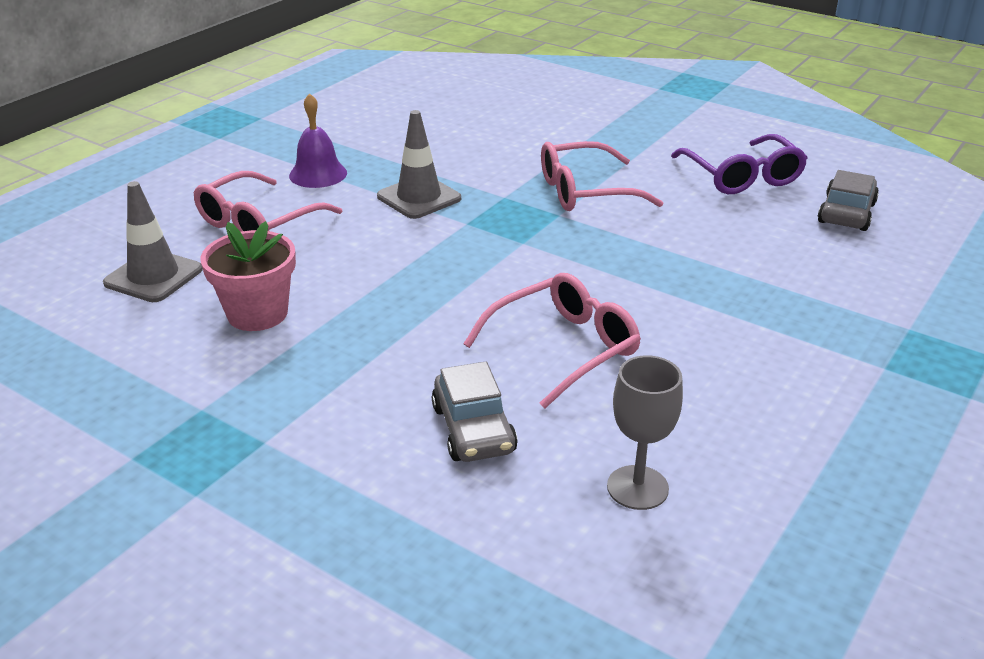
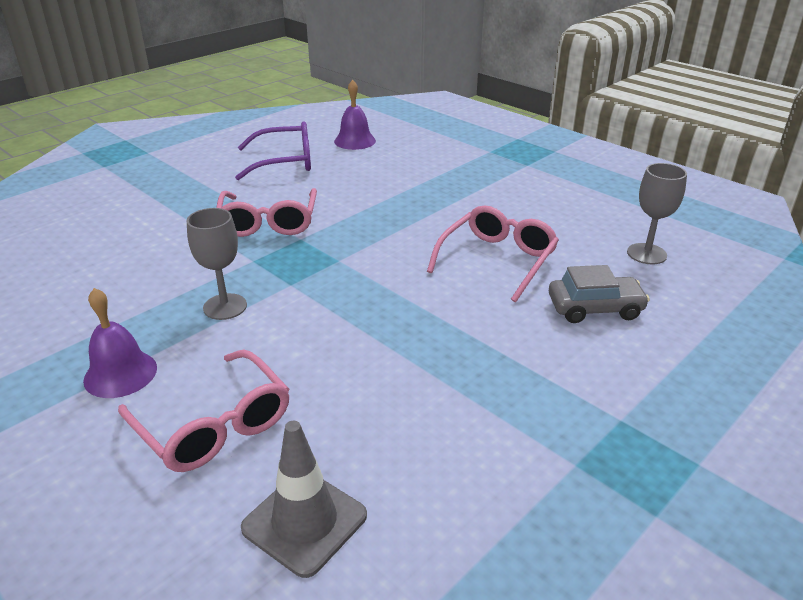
camera: 80 degrees left, 0 degrees up
(257, 314) = (413, 425): pink flower pot -> none
(419, 197) = (225, 307): grey traffic cone -> grey goblet
(563, 348) = (497, 260): pink glasses -> pink glasses turned 60 degrees clockwise
(846, 213) = (355, 141): grey car -> purple bell

